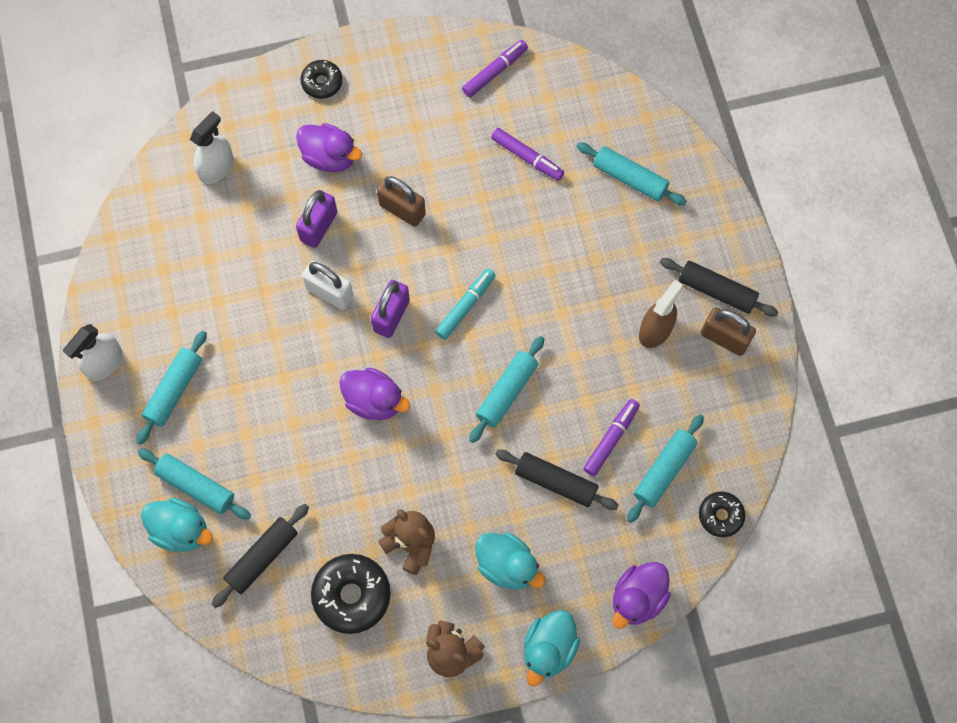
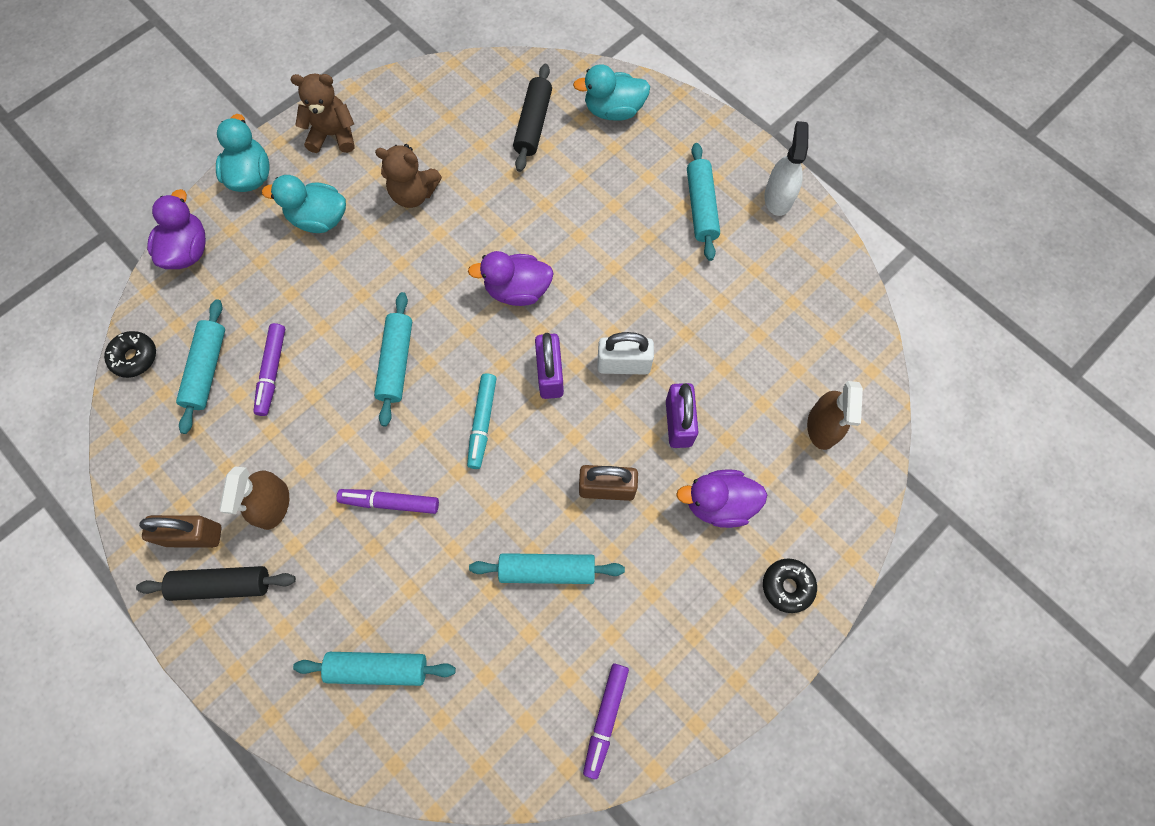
camera: 150 degrees right, 0 degrees up
(196, 486) = (625, 146): turquoise rolling pin -> turquoise rolling pin (547, 570)
(216, 167) = (822, 426): white spray bottle -> brown spray bottle
(351, 595) = (441, 134): black donut -> none
(527, 157) = (508, 627): purple marker -> purple marker (390, 502)
(556, 482) = (308, 307): black rolling pin -> none

